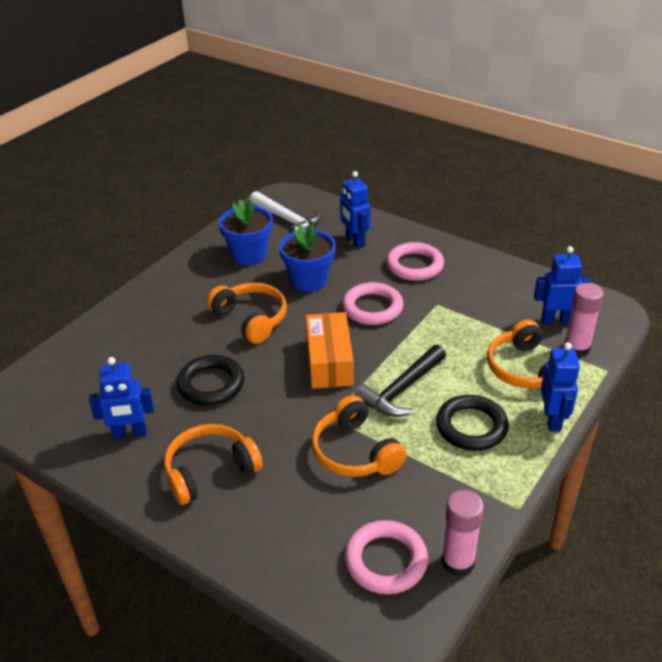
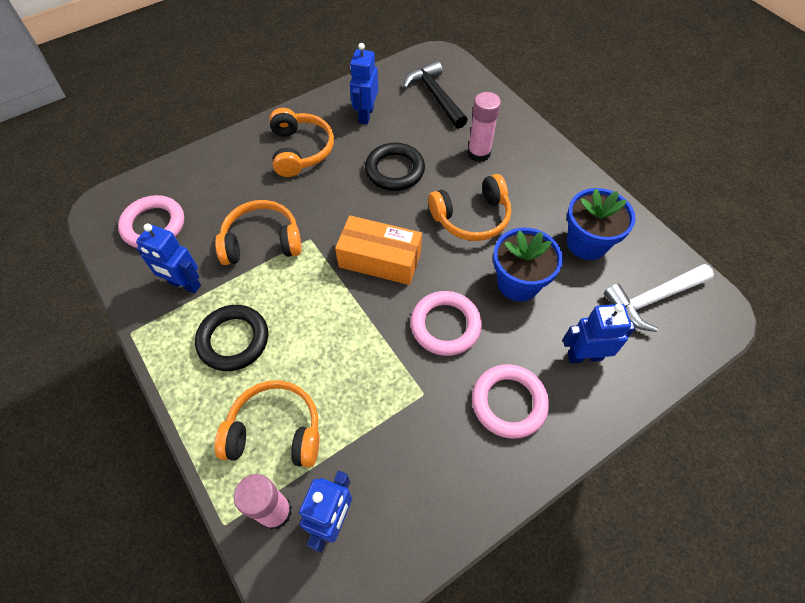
camera: 110 degrees right, 20 degrees up
(401, 390) = (311, 303): black hammer -> black hammer (435, 96)
(458, 562) = (119, 267): pink glue stick -> pink glue stick (478, 153)
(552, 419) = (196, 418): blue robot -> blue robot (185, 285)

